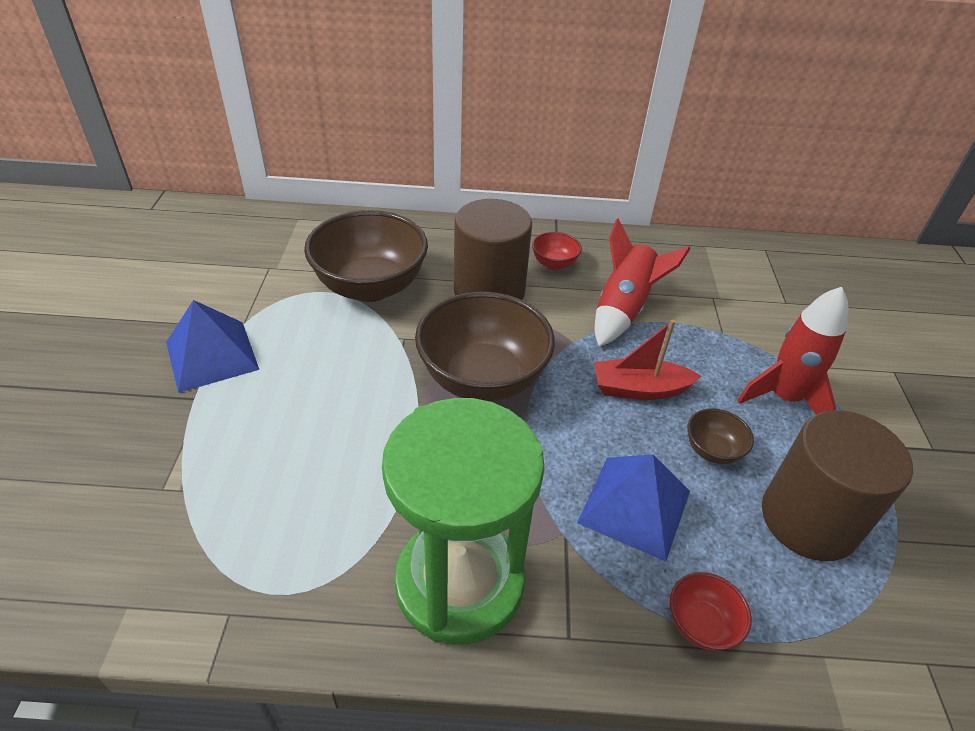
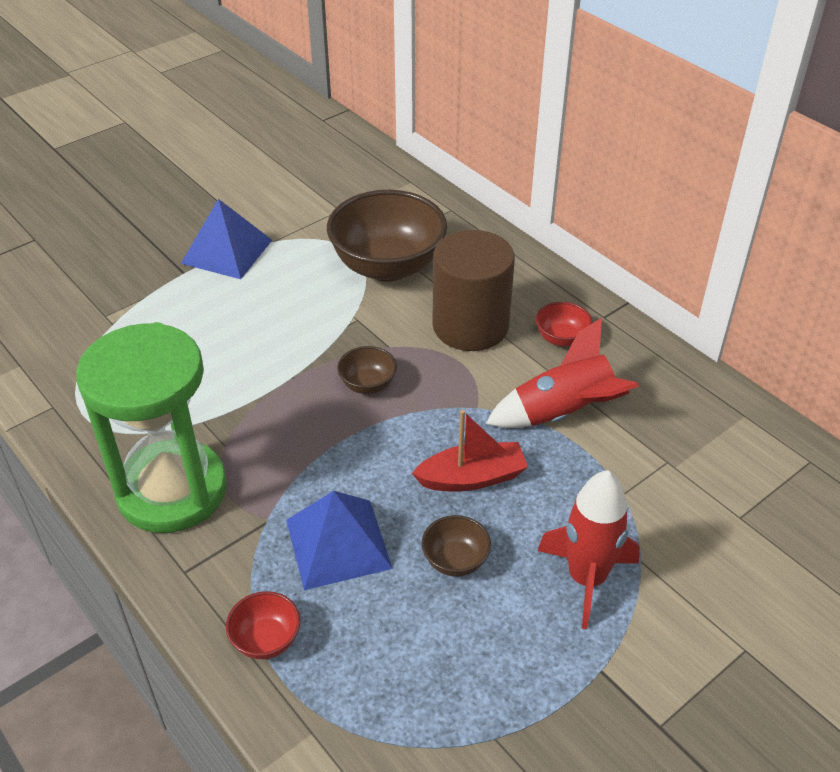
camera: 50 degrees right, 0 degrees up
(482, 378) = (368, 385): brown bowl -> brown bowl, size x0.45
(639, 389) = (472, 478): red boat -> red boat turned 120 degrees clockwise
(809, 519) = (448, 662): brown cylinder -> none

